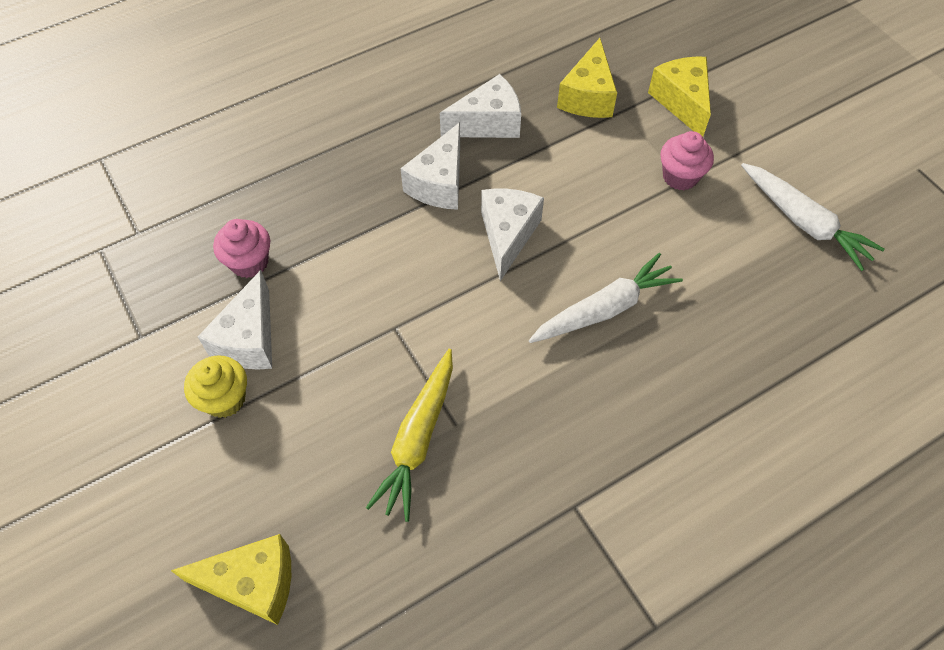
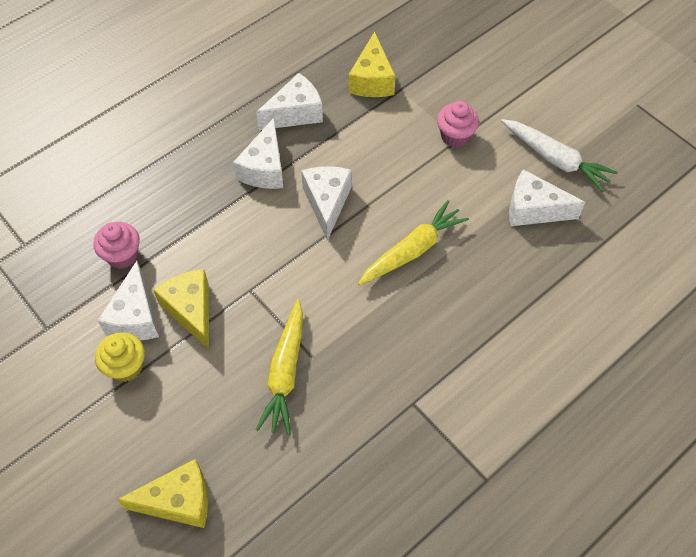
camera: 10 degrees left, 0 degrees up
(604, 309) = (412, 250): white carrot -> yellow carrot
(681, 102) = (447, 75): yellow cheese -> yellow cheese (191, 310)
(767, 281) = (533, 210): none -> white cheese

